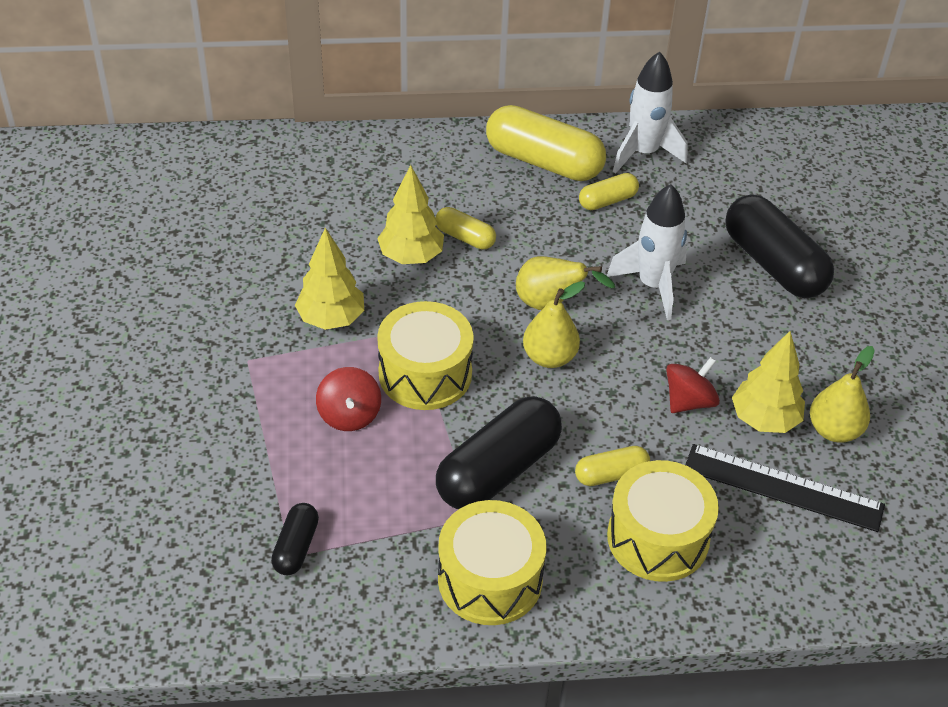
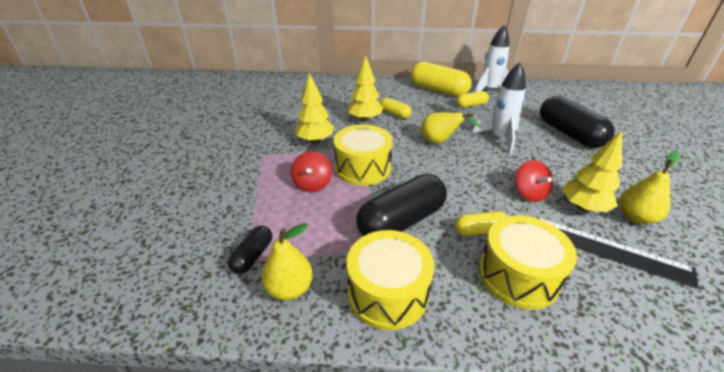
camera: 10 degrees right, 10 degrees down
(549, 357) = (438, 165): yellow pear -> yellow pear (290, 288)
(689, 401) = (529, 193): red spinning top -> red spinning top turned 105 degrees clockwise

